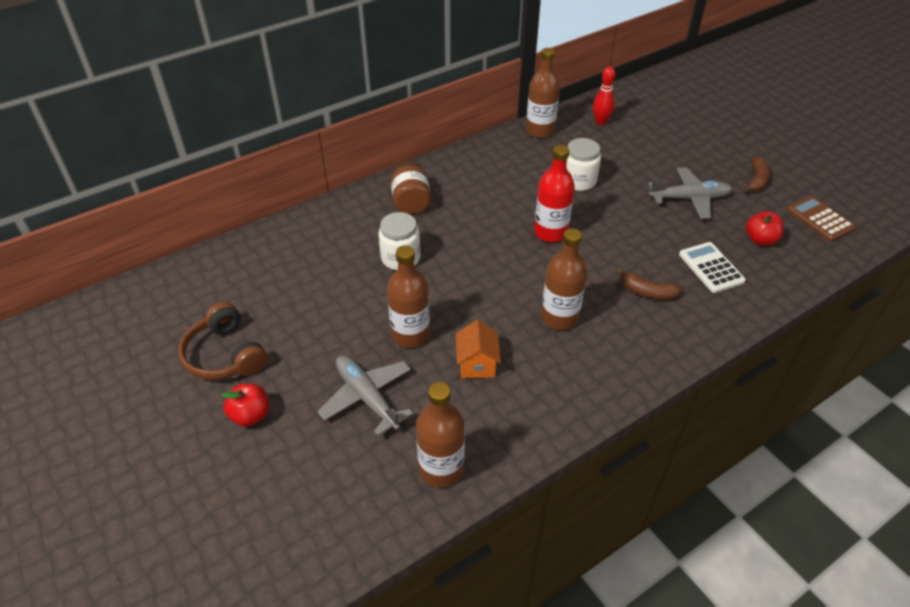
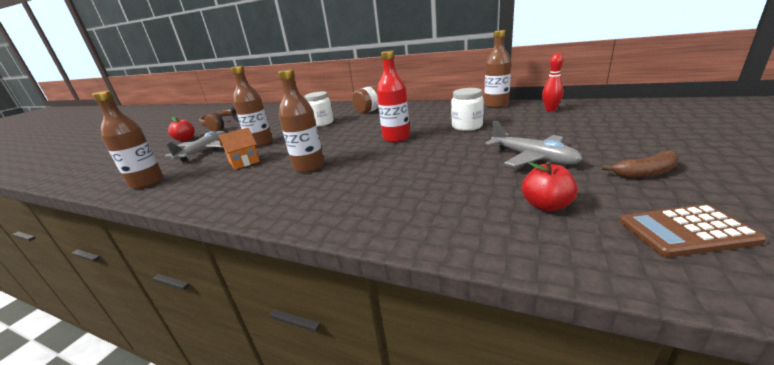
camera: 60 degrees right, 20 degrees down
(647, 292) = (374, 182): brown banana -> none
(711, 268) = (450, 196): white calculator -> none
(820, 219) = (685, 231): brown calculator -> brown calculator turned 120 degrees counterclockwise

